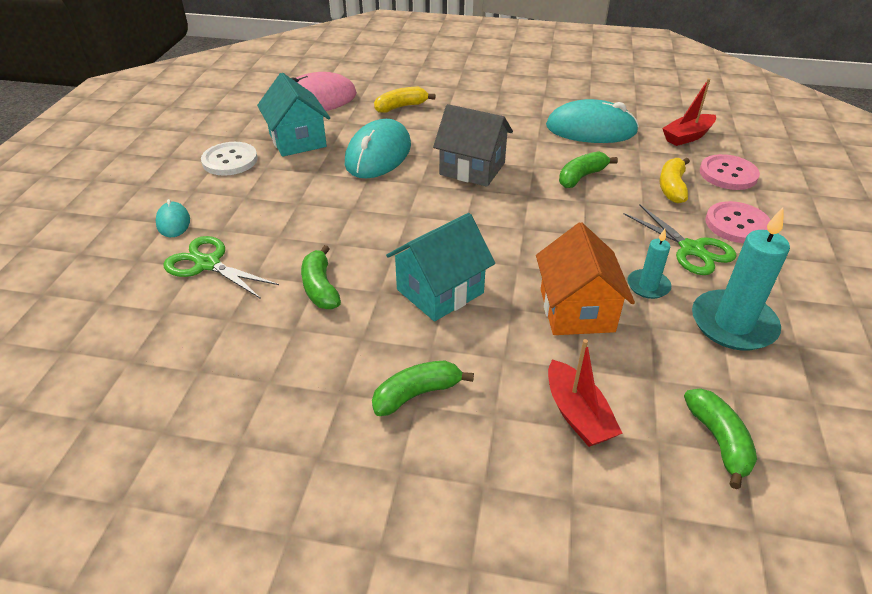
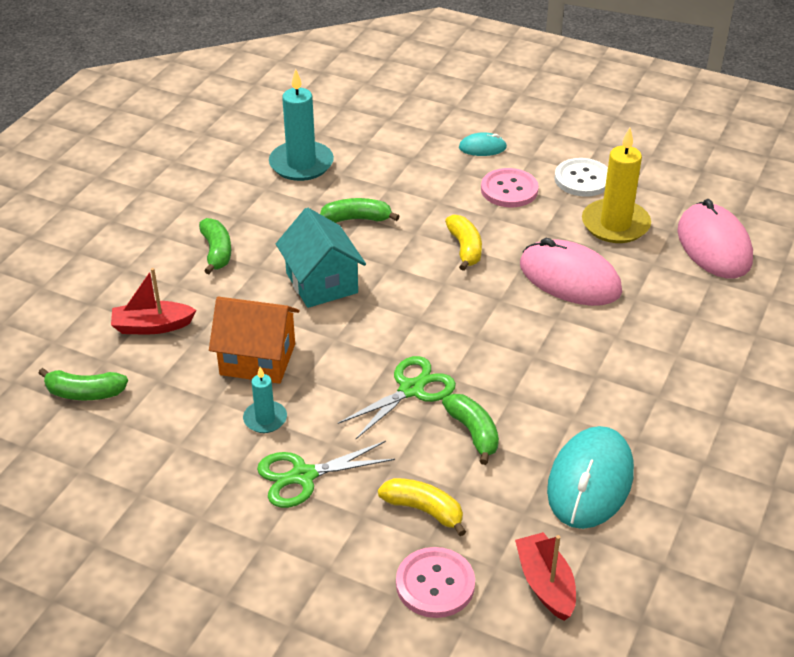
camera: 105 degrees right, 0 degrees up
(208, 264) = (414, 164): green scissors -> green scissors (411, 389)
(297, 140) = (615, 224): turquoise house -> yellow candle
(378, 154) = (569, 278): turquoise mouse -> pink mouse
(401, 107) = (686, 313): yellow banana -> yellow banana (465, 248)
(472, 169) = (518, 345): grey house -> none
(733, 324) = (187, 459): turquoise candle -> turquoise candle (301, 164)
(737, 224) = (328, 538): pink button -> pink button (509, 190)

